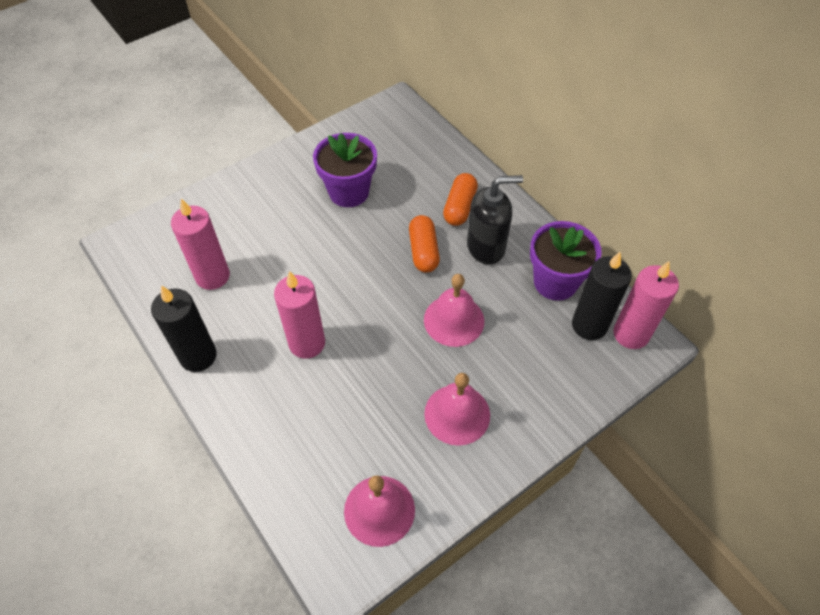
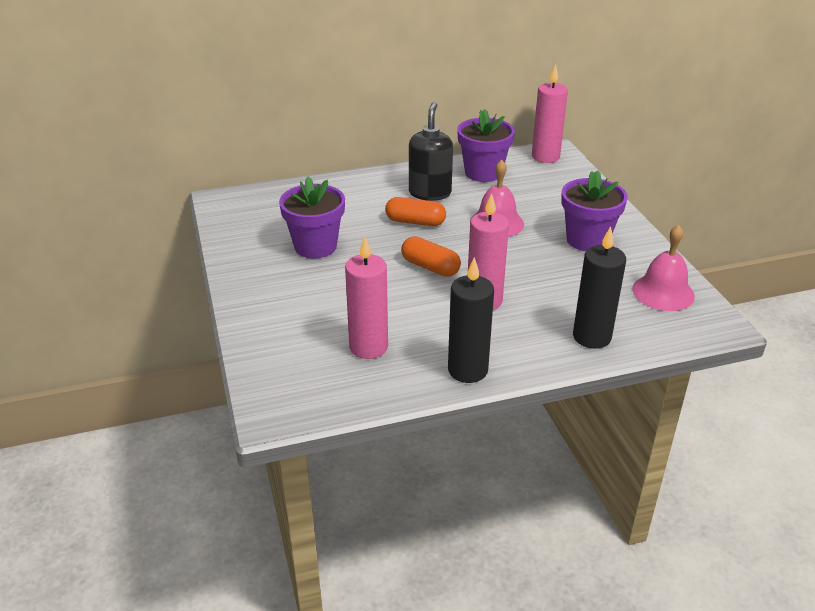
camera: 70 degrees left, 20 degrees down
(457, 414) = (587, 240): pink bell -> purple flower pot
(459, 207) = (377, 195): orange capsule -> orange capsule (430, 267)
(589, 325) = (530, 169): black candle -> black candle (591, 337)

